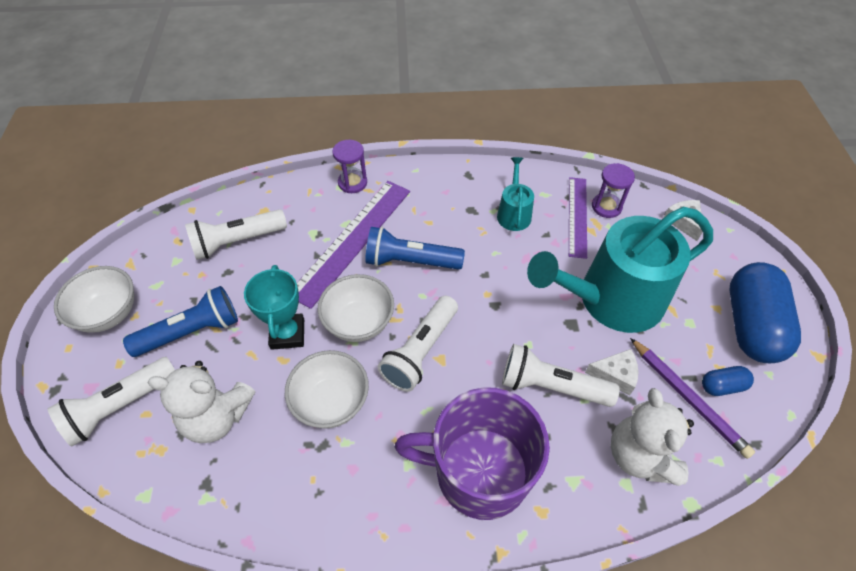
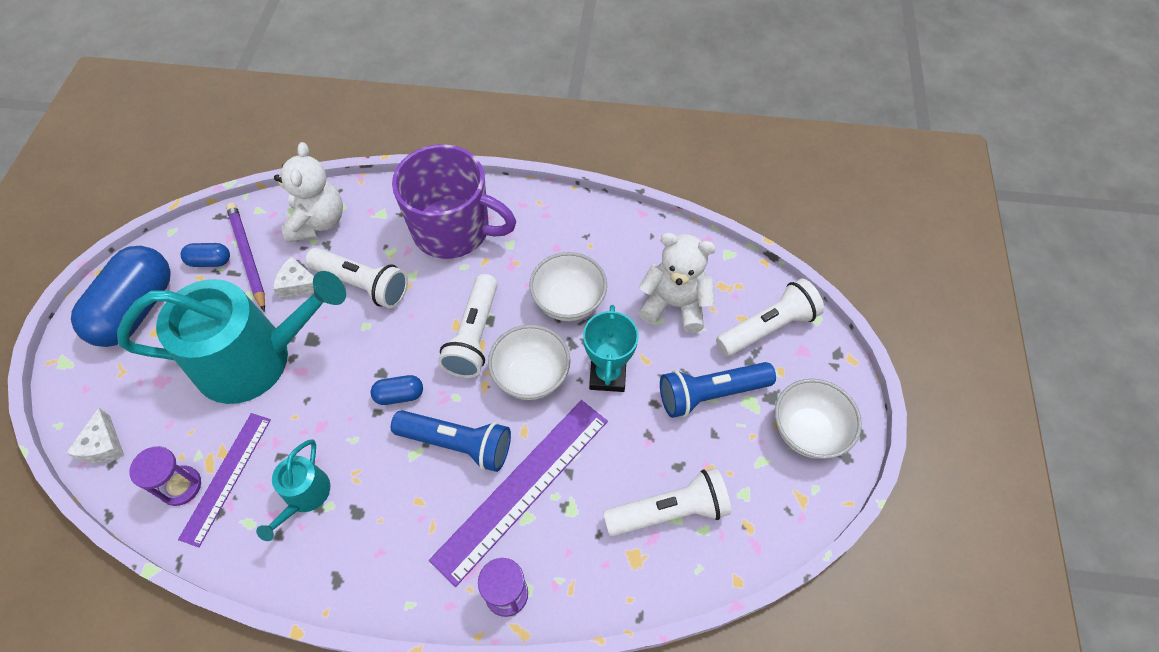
camera: 170 degrees left, 5 degrees up
(420, 351) = (474, 335): white flashlight -> white flashlight turned 150 degrees clockwise
(471, 289) = (399, 395): none -> blue capsule

